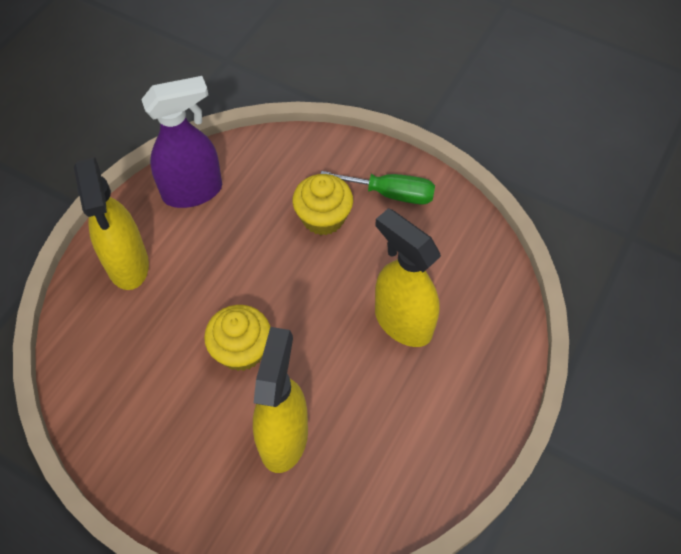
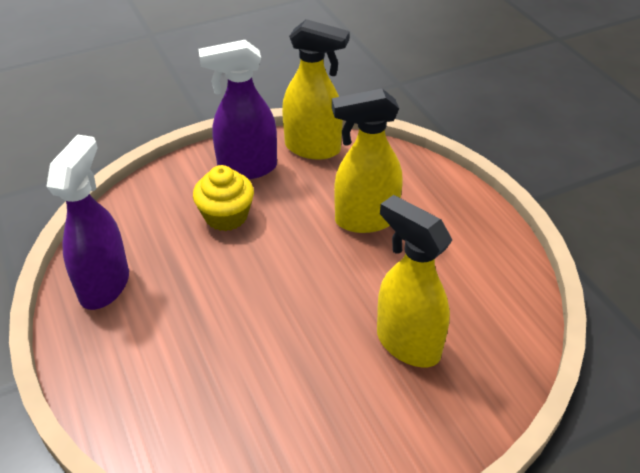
camera: 55 degrees left, 15 degrees down
(128, 265) = (129, 373): yellow spray bottle -> yellow spray bottle (313, 148)
(241, 350) = (300, 331): yellow cupcake -> none
(391, 194) = (247, 168): green screwdriver -> purple spray bottle

